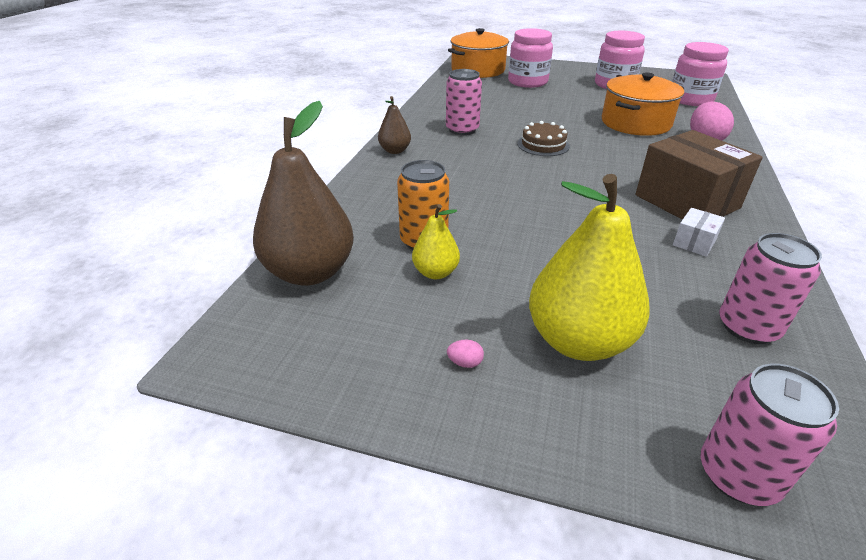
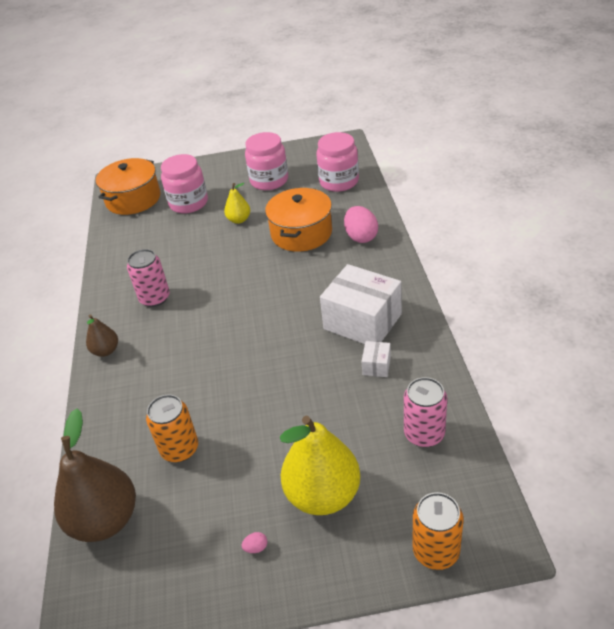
camera: 20 degrees left, 5 degrees up
(435, 272) = (202, 477): yellow pear -> yellow pear (239, 220)
(543, 145) = (233, 293): brown cake -> none
(686, 202) = (362, 321): brown box -> white box
(738, 475) = (436, 551): pink can -> orange can

